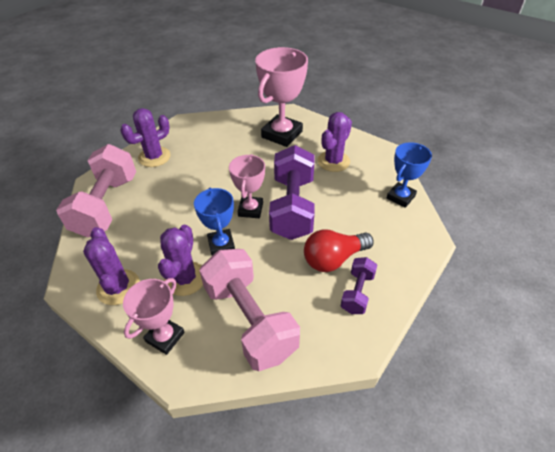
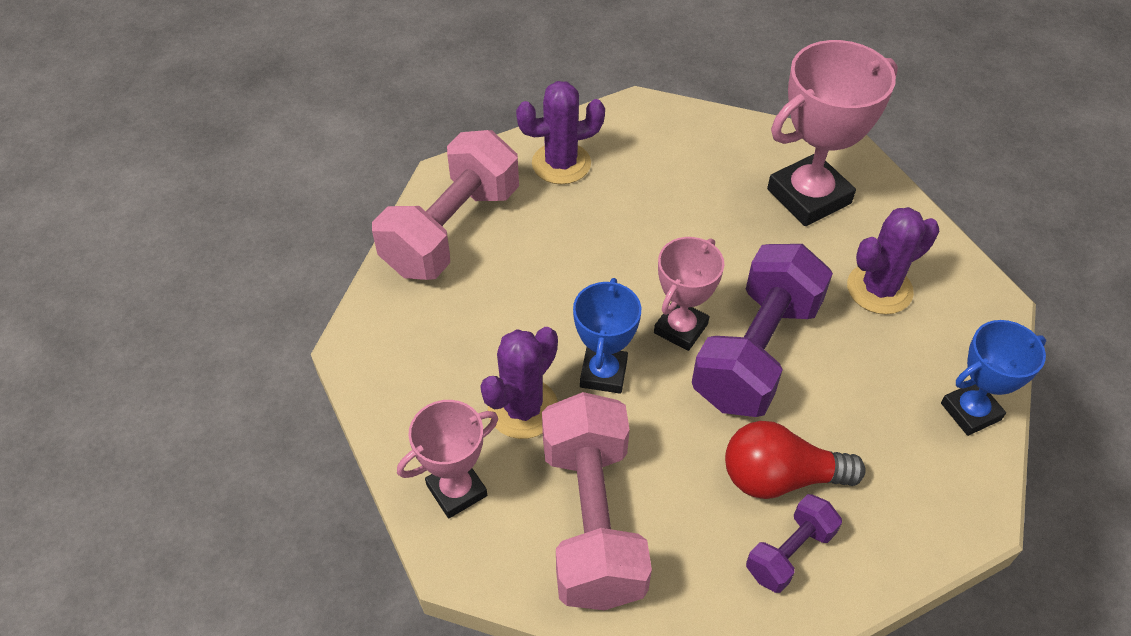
camera: 25 degrees right, 5 degrees up
(118, 287) = (419, 381): purple cactus -> none

